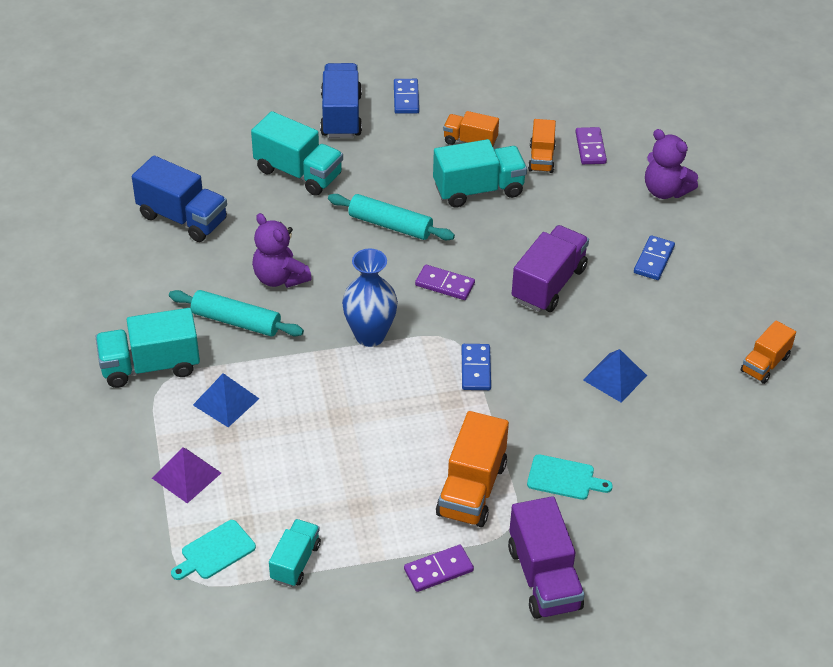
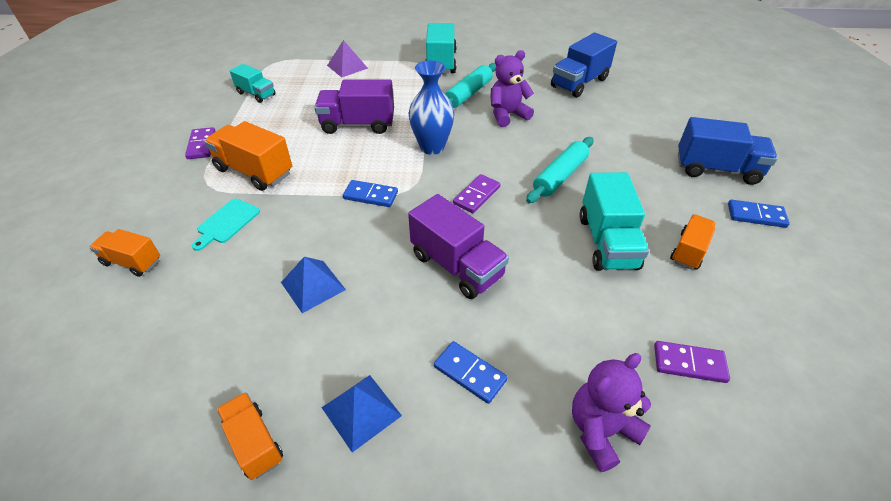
camera: 105 degrees right, 0 degrees up
(215, 551) = (286, 70): turquoise cutting board -> none
(226, 401) = (398, 84): blue pyramid -> blue pyramid (361, 411)
(298, 173) = (632, 137): turquoise truck -> none
(541, 158) = (663, 307): orange truck -> orange truck (132, 262)
(544, 578) = (150, 191): purple truck -> purple truck (358, 124)

